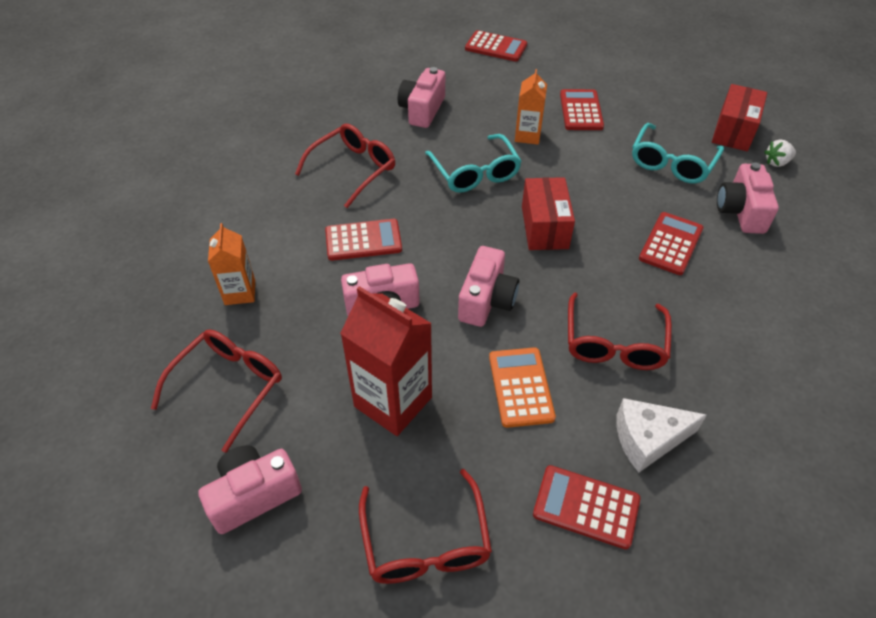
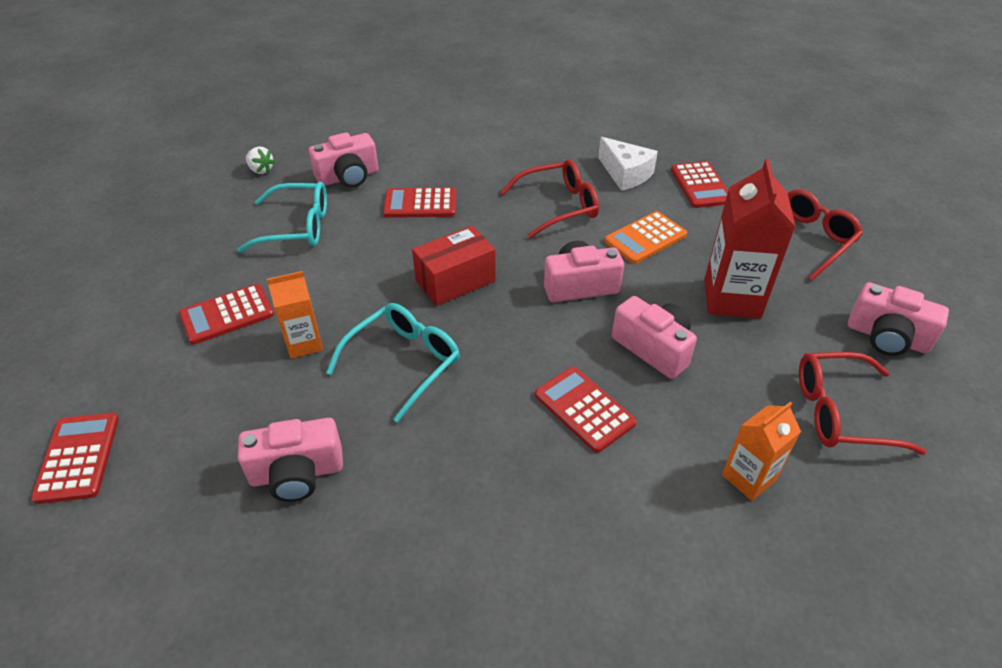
camera: 120 degrees left, 5 degrees down
(353, 169) = (474, 486): red glasses -> none
(733, 131) = (219, 201): red box -> none

